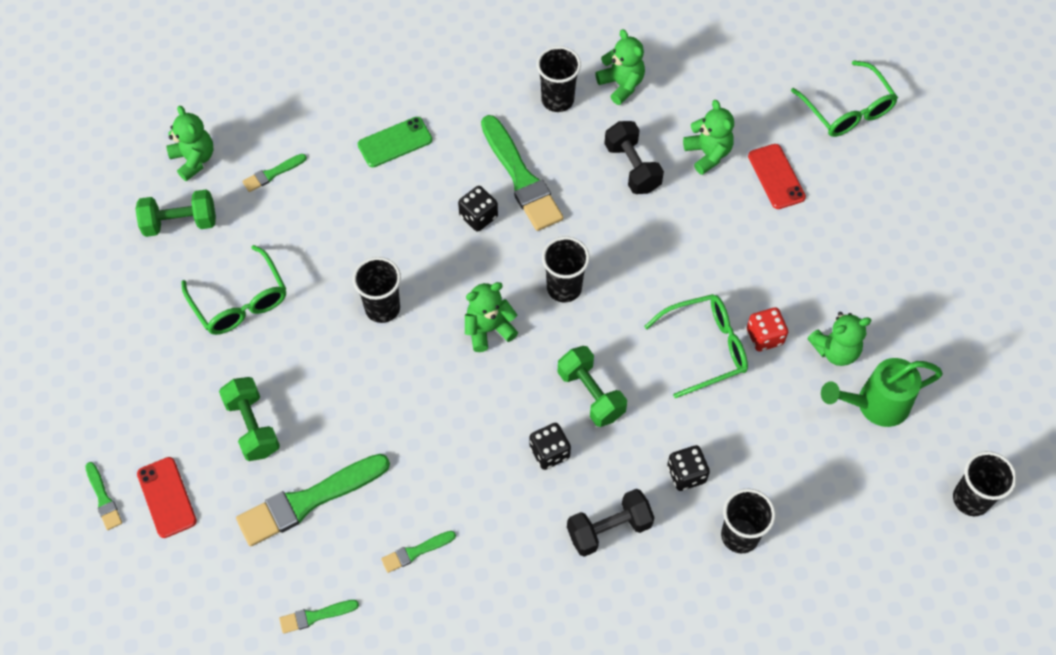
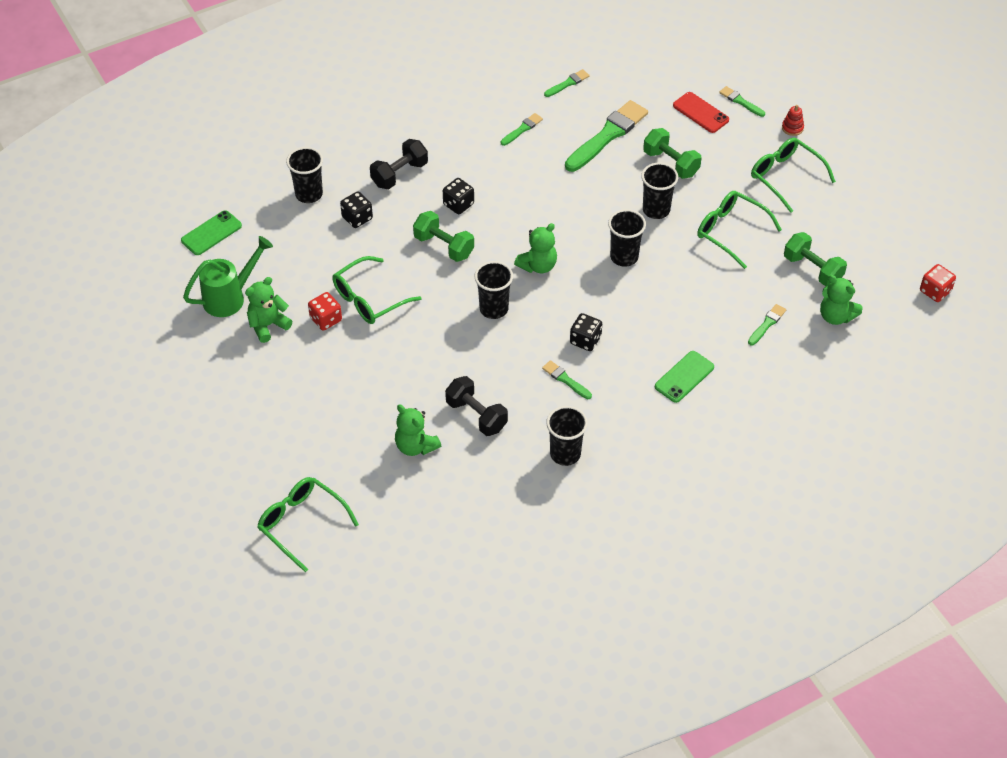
camera: 160 degrees right, 10 degrees down
(67, 430) = (792, 128): none -> red stacking toy
(69, 154) = (935, 291): none -> red dice
(126, 356) = (786, 177): none -> green glasses
(180, 223) = (812, 269): green dumbbell -> green dumbbell turned 75 degrees clockwise
(521, 178) = (565, 380): green brush -> green brush, size x0.48
(621, 84) = (514, 485): green teddy bear -> none
(776, 177) = (350, 444): red phone -> none
(882, 513) = (211, 233): none -> green phone
(971, 499) = (148, 258): black cup -> black cup (656, 210)

